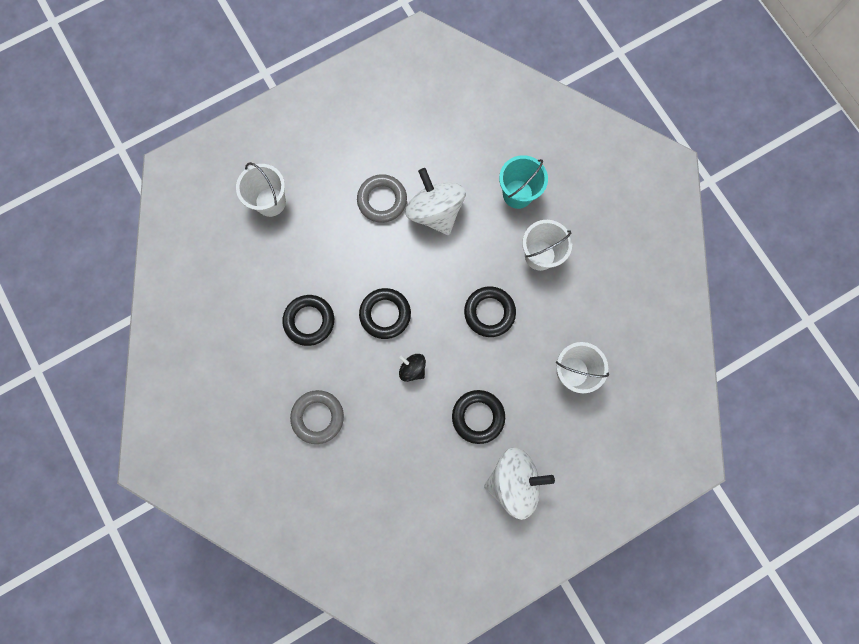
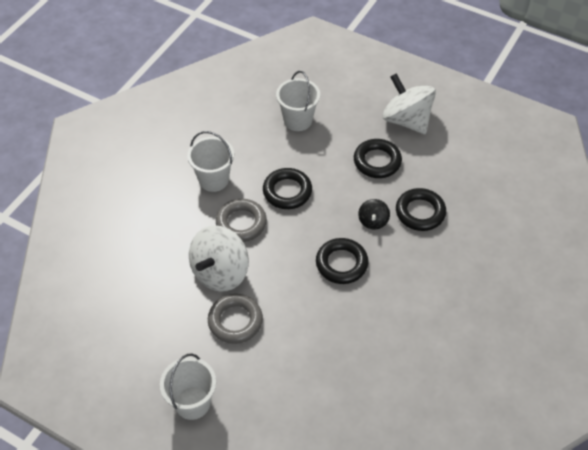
camera: 120 degrees left, 25 degrees down
(270, 202) = (299, 421): white bucket -> white bucket (192, 403)
(309, 321) = (390, 319): black ring -> black ring (420, 212)
(318, 417) = (464, 268): grey ring -> grey ring (241, 223)
(517, 194) = (165, 219): turquoise bucket -> none

